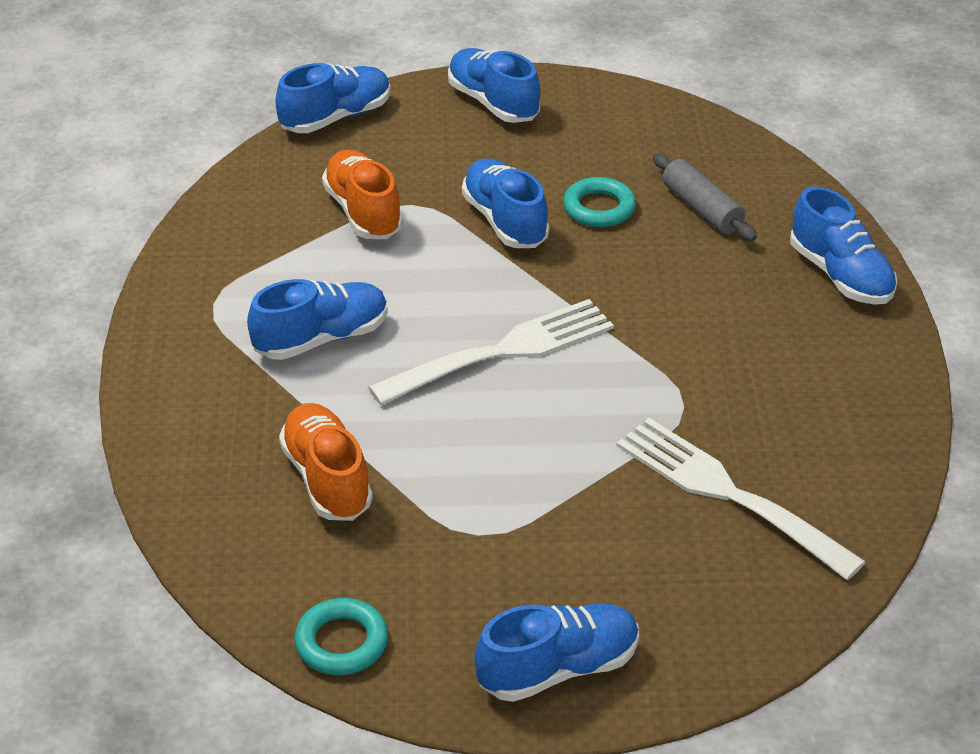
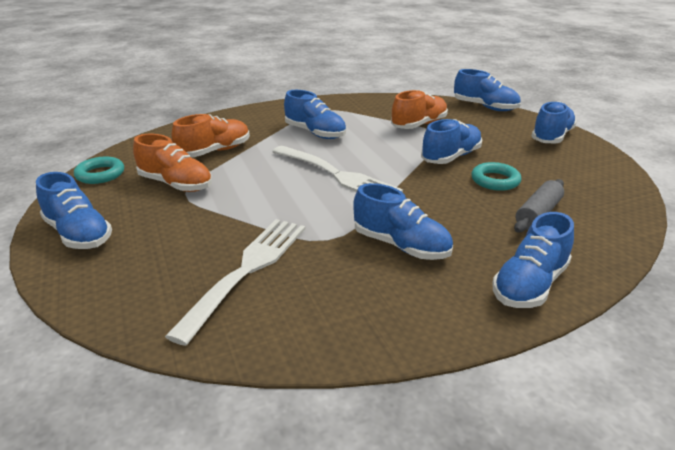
camera: 70 degrees right, 10 degrees down
(438, 542) = (176, 184): none -> orange shoe
(726, 346) = (401, 246): none -> blue shoe

